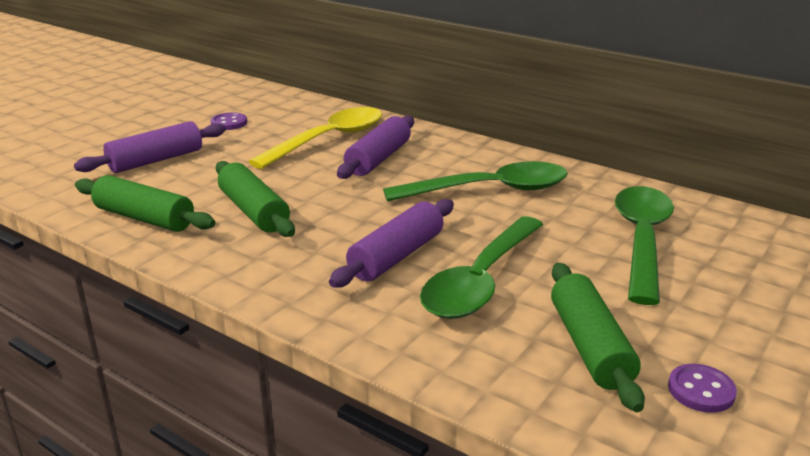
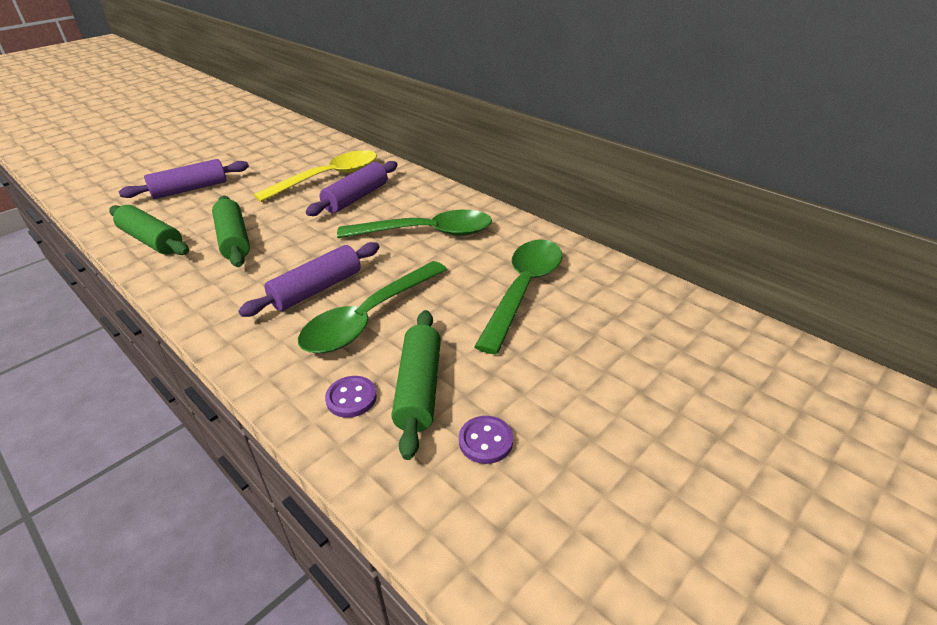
camera: 10 degrees right, 10 degrees up
(229, 123) = (262, 158): purple button -> purple button (351, 398)

